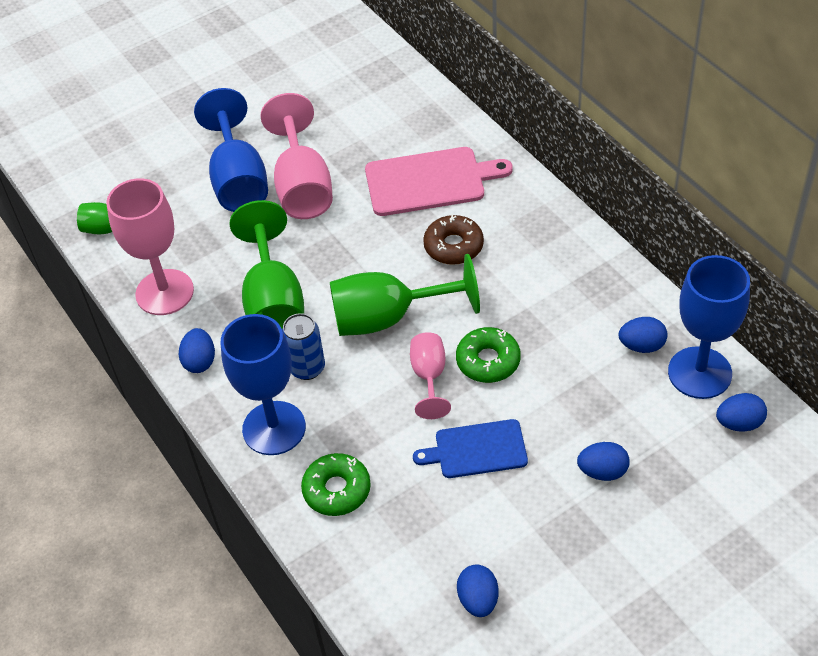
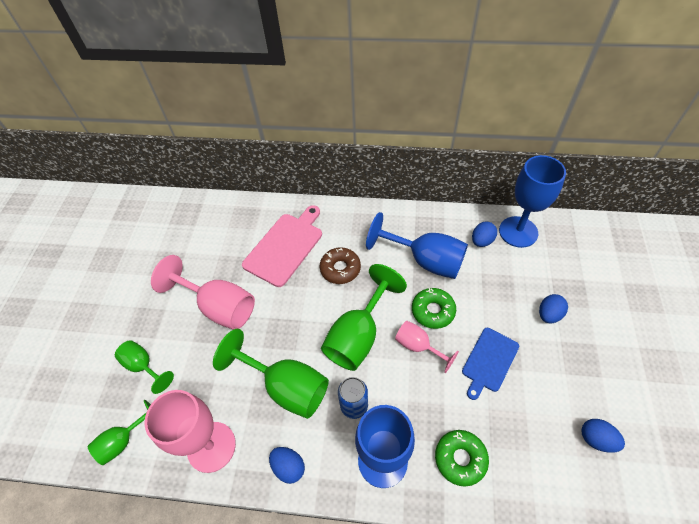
camera: 50 degrees left, 5 degrees up
(188, 184) = (143, 366): none -> green goblet
(238, 180) = (174, 336): blue goblet -> blue goblet (425, 260)
(739, 423) = (561, 239): blue egg -> none

